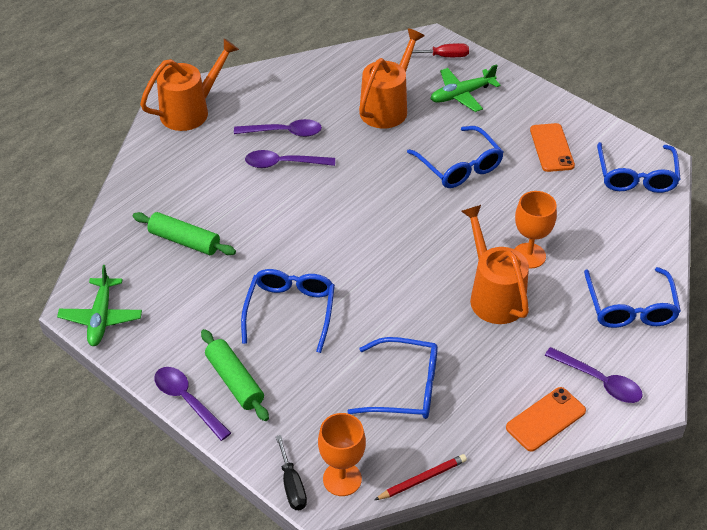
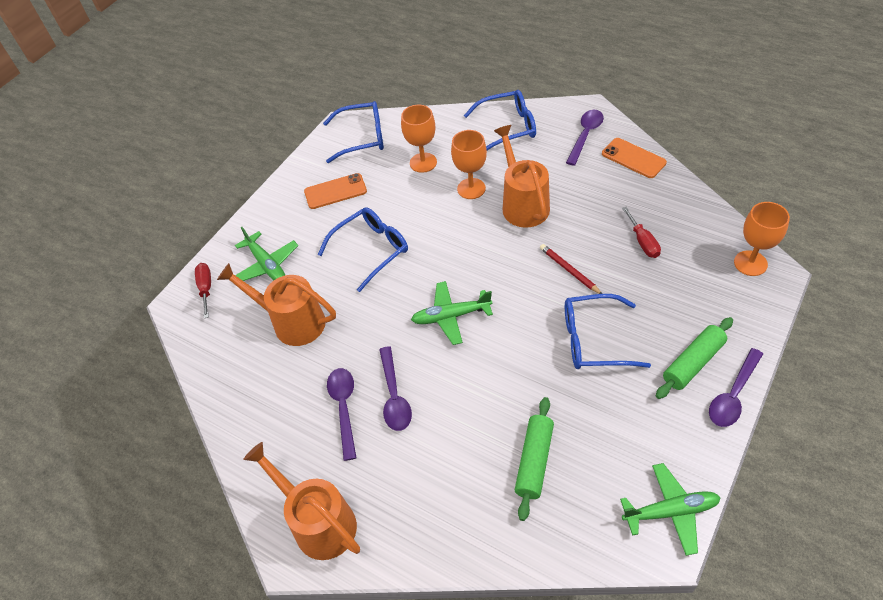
camera: 95 degrees left, 5 degrees up
(292, 485) = (775, 294): black screwdriver -> none
(356, 212) = (451, 316): none -> green plane
(404, 388) = (643, 242): blue glasses -> red screwdriver
(422, 479) = (723, 216): red pencil -> red pencil (569, 270)
(493, 295) = (522, 204): orange watering can -> orange watering can turned 105 degrees clockwise
(582, 222) = (423, 162): none -> orange goblet

